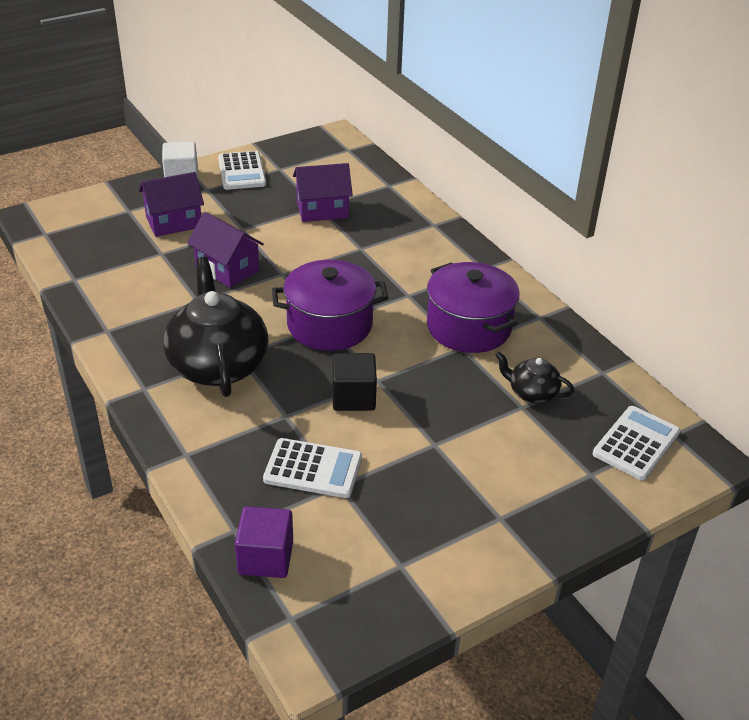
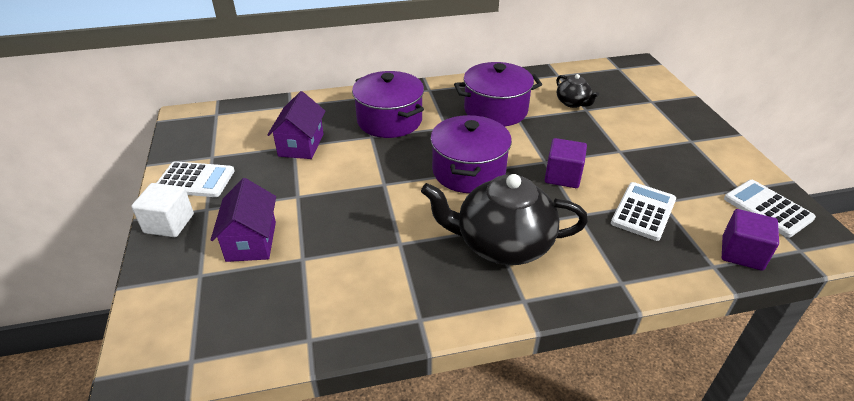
camera: 70 degrees left, 0 degrees up
(227, 269) = (358, 216): purple house -> none
(353, 397) = (562, 176): black cube -> purple cube
(398, 253) = (389, 120): none -> purple pot
(532, 393) = (573, 103): black teapot -> black teapot turned 75 degrees counterclockwise
(636, 443) = (625, 81): white calculator -> white calculator (767, 208)

